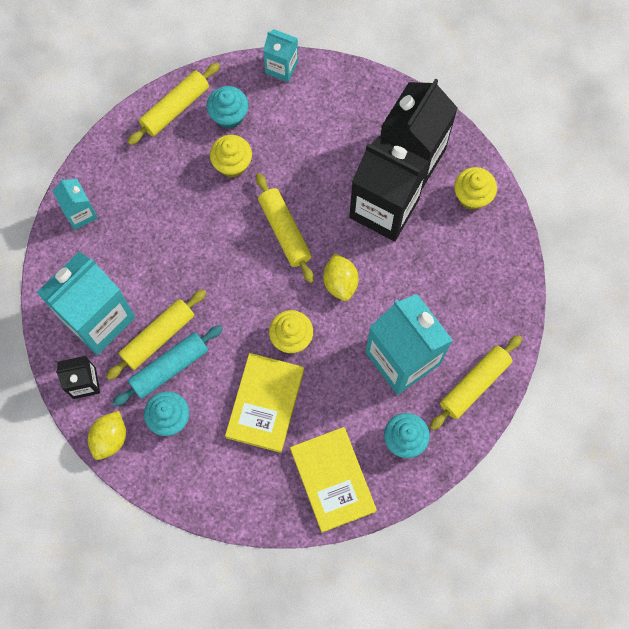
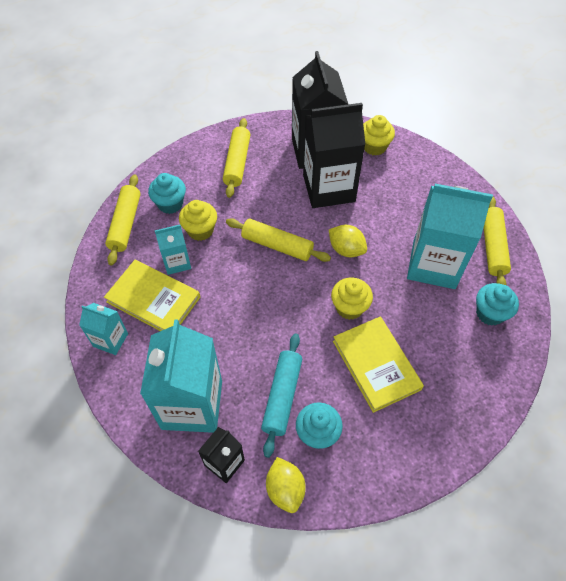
camera: 40 degrees left, 15 degrees down
(158, 337) = (253, 381): yellow rolling pin -> yellow rolling pin (237, 162)
(281, 67) = (180, 155): turquoise carton -> turquoise carton (177, 262)
(333, 480) = (475, 378): yellow book -> yellow book (153, 299)

